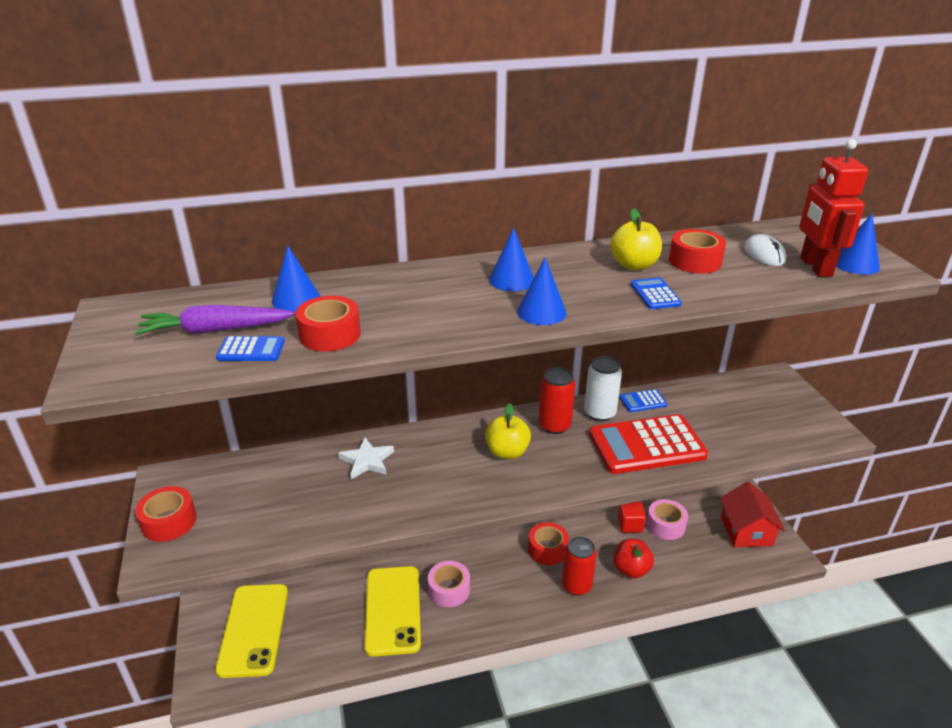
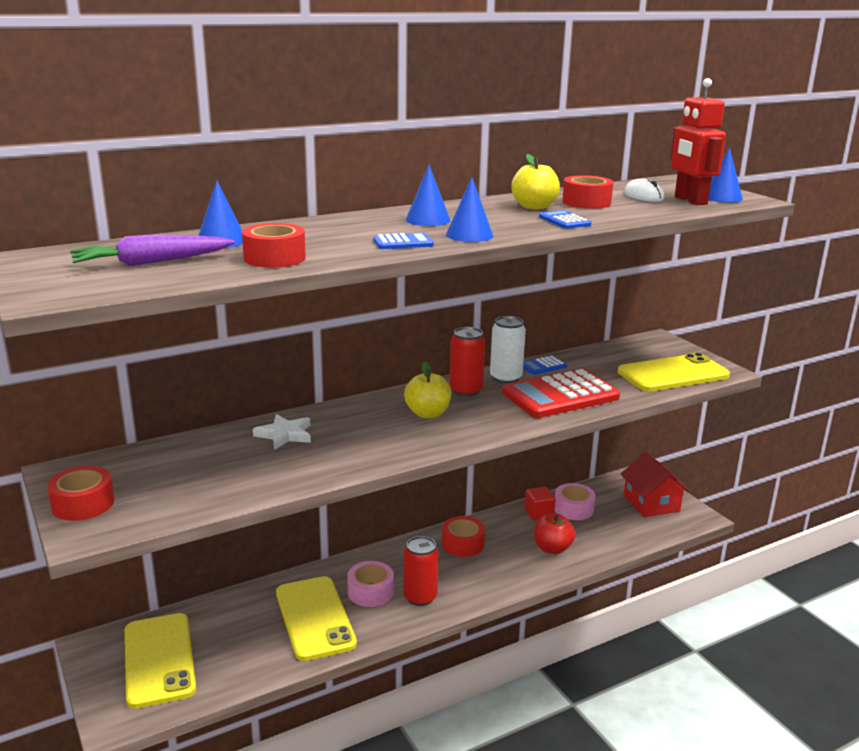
camera: 15 degrees left, 10 degrees down
(251, 350) = (200, 271): blue calculator -> blue calculator (403, 242)
(576, 585) = (502, 569): red can -> red can (420, 597)
(776, 430) = (673, 374): none -> yellow phone

